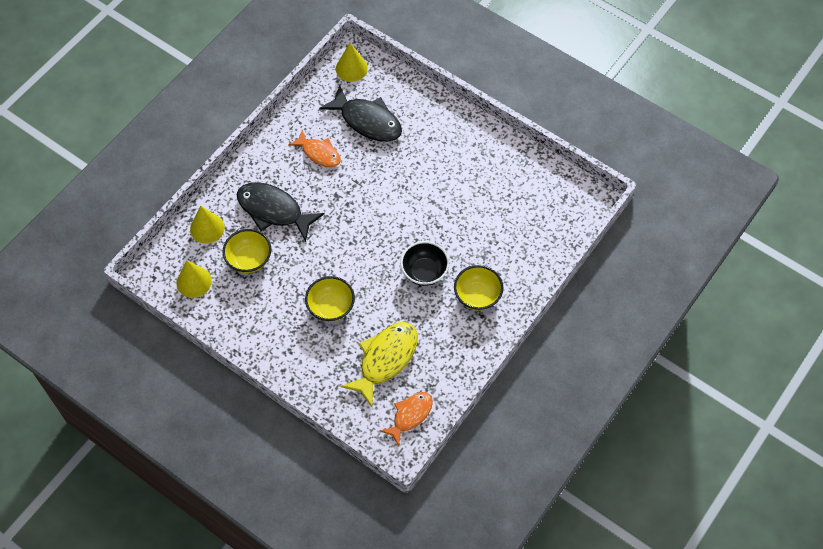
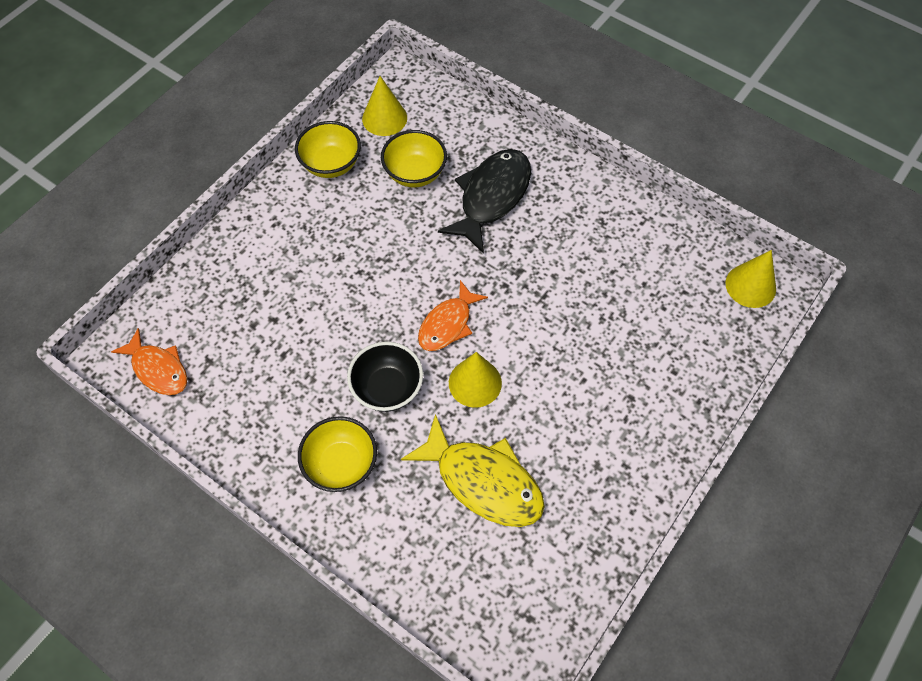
camera: 90 degrees right, 0 degrees up
(207, 228) = (463, 127): yellow cone -> yellow cone (475, 383)
(319, 153) = (590, 247): orange fish -> orange fish (448, 324)
(331, 307) = (336, 268): yellow bowl -> yellow bowl (331, 164)
(367, 121) = (654, 309): black fish -> none
(385, 359) = (248, 337): yellow fish -> yellow fish (483, 481)

